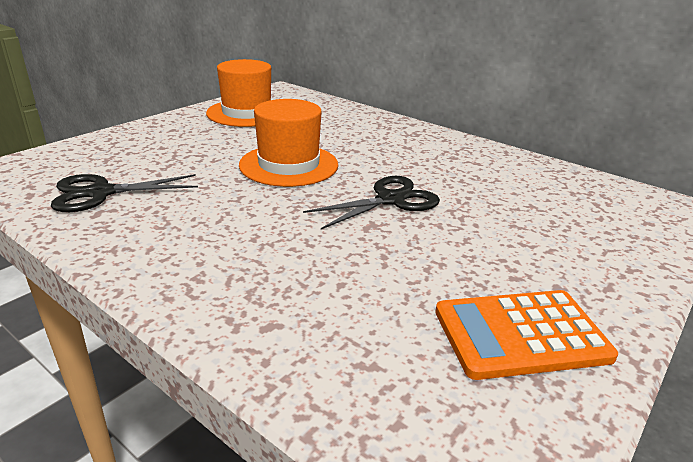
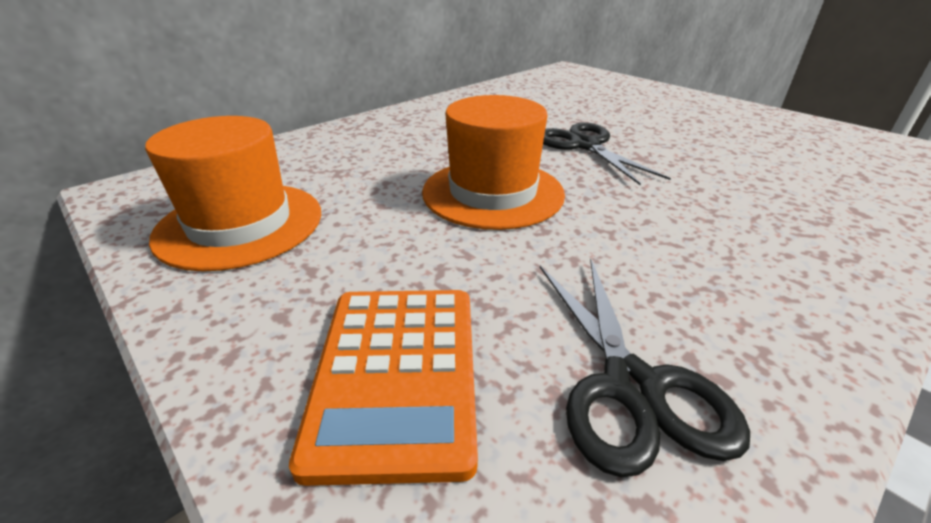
camera: 80 degrees left, 5 degrees up
(521, 334) = (773, 128): orange calculator -> orange calculator (397, 374)

